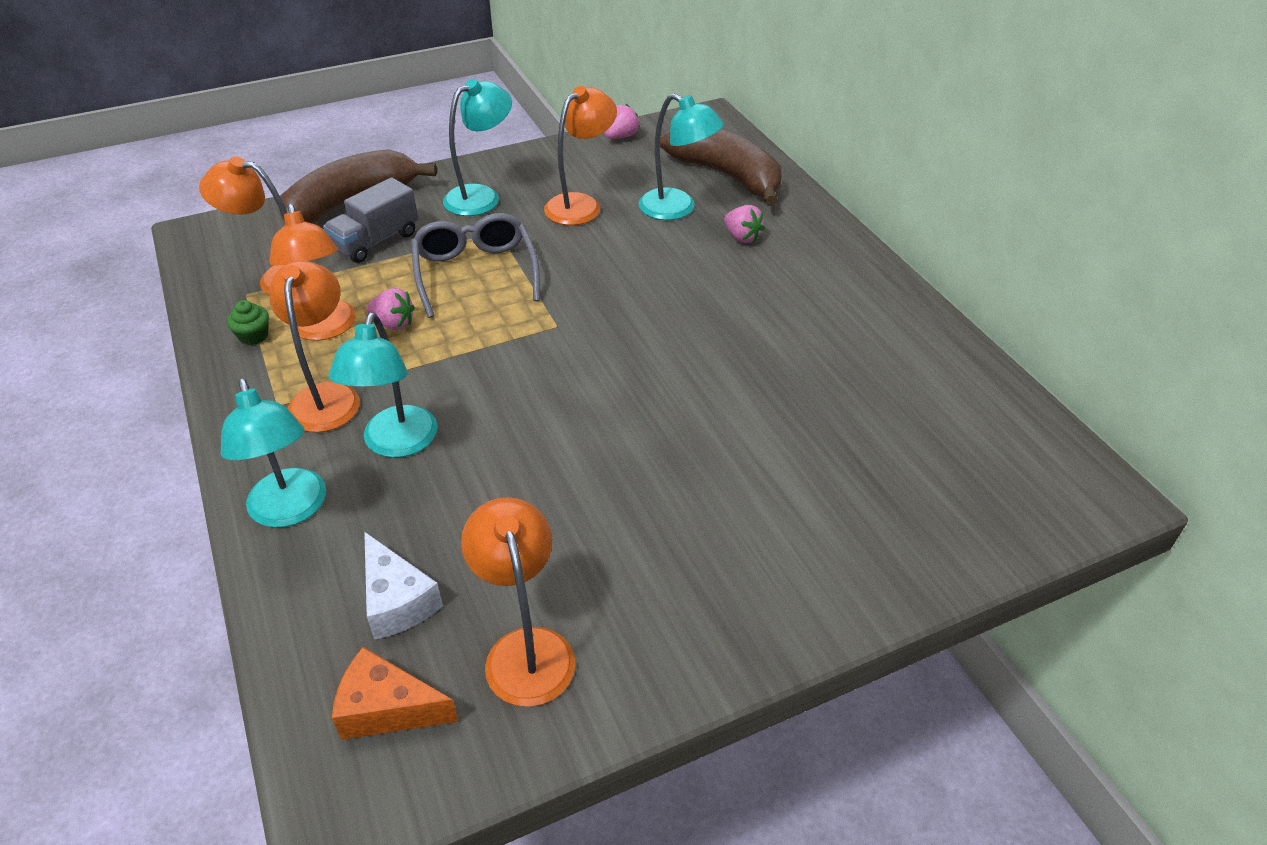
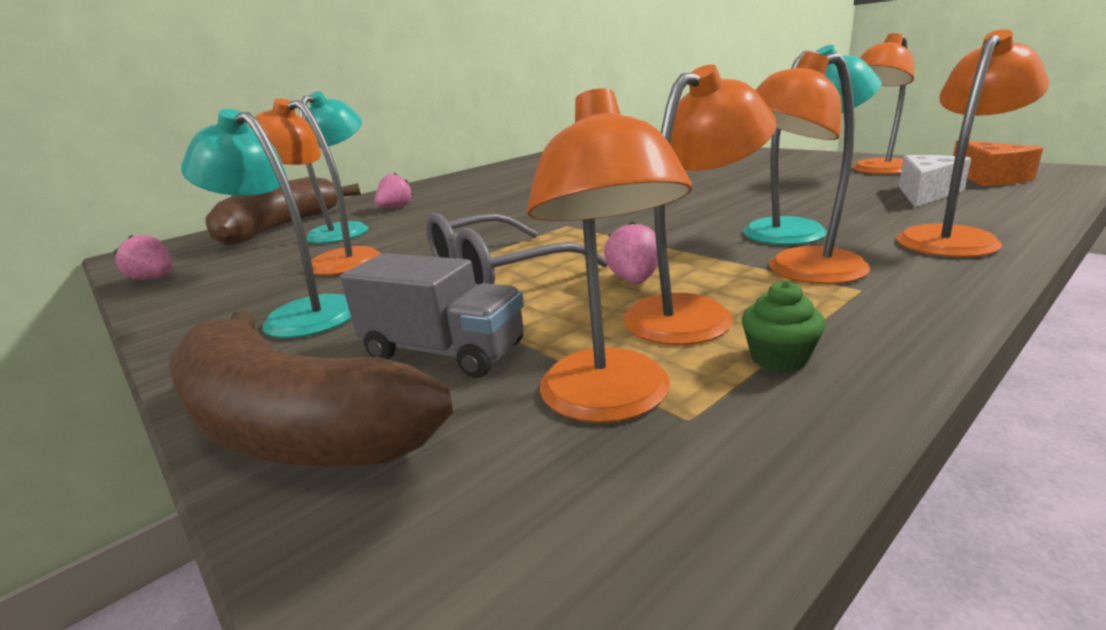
camera: 105 degrees left, 20 degrees down
(291, 510) = (952, 237): turquoise lamp -> orange lamp

